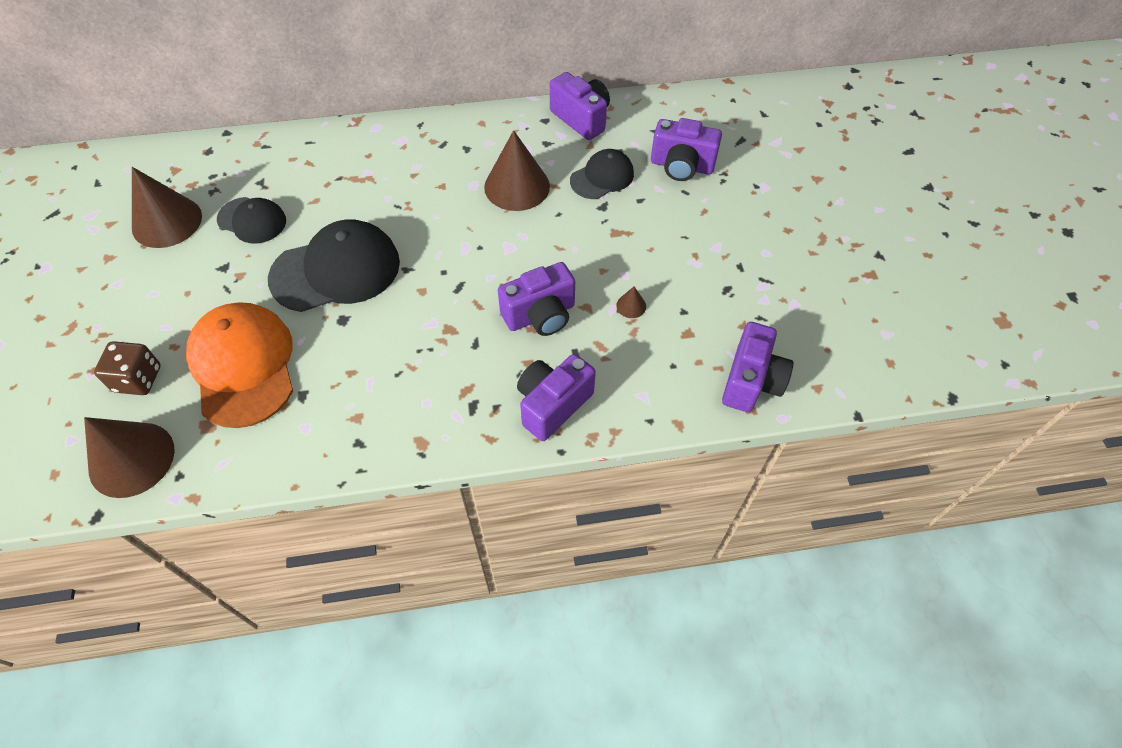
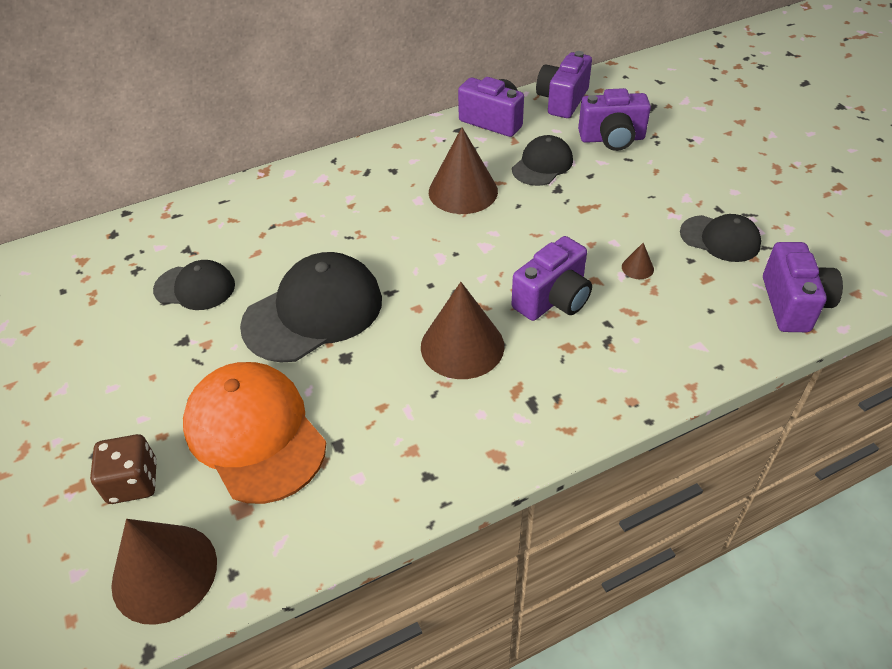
camera: 15 degrees left, 10 degrees down
(167, 221) = (95, 312): brown cone -> brown cone (462, 346)
(552, 405) = (614, 379): purple camera -> purple camera (562, 100)
(723, 298) = (720, 239): none -> black cap

